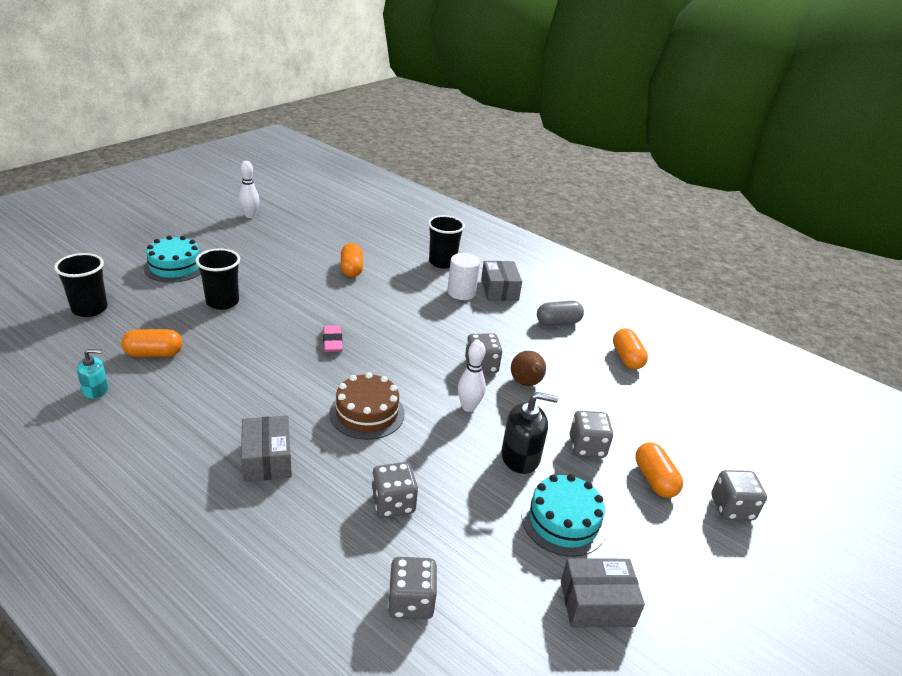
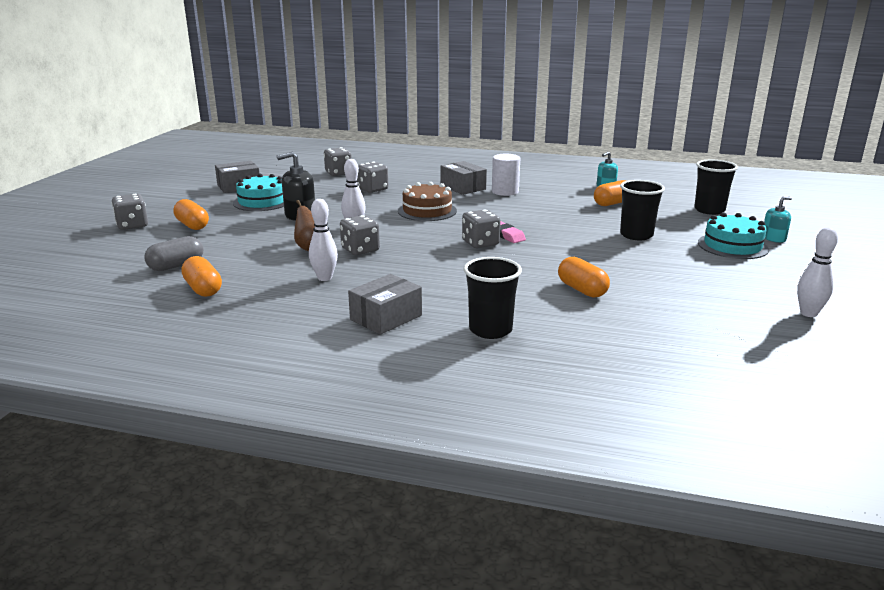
camera: 160 degrees right, 10 degrees down
(127, 262) = (773, 238): none -> turquoise soap dispenser
(461, 292) = (431, 301): white cylinder -> white cylinder (505, 192)
(499, 290) = (386, 317): grey box -> grey box turned 75 degrees clockwise
(527, 339) = (325, 278): none -> white bowling pin
(558, 322) = (293, 302): grey capsule -> grey capsule (176, 266)
(587, 447) = (248, 228): grey dice -> grey dice (480, 243)

